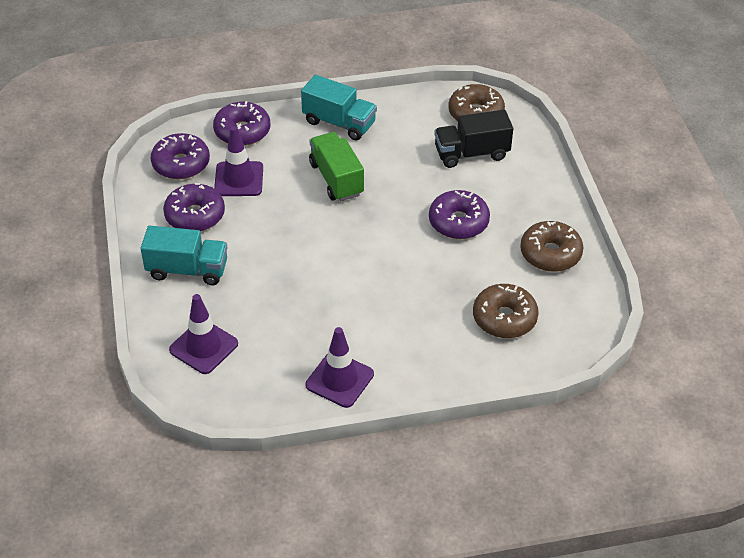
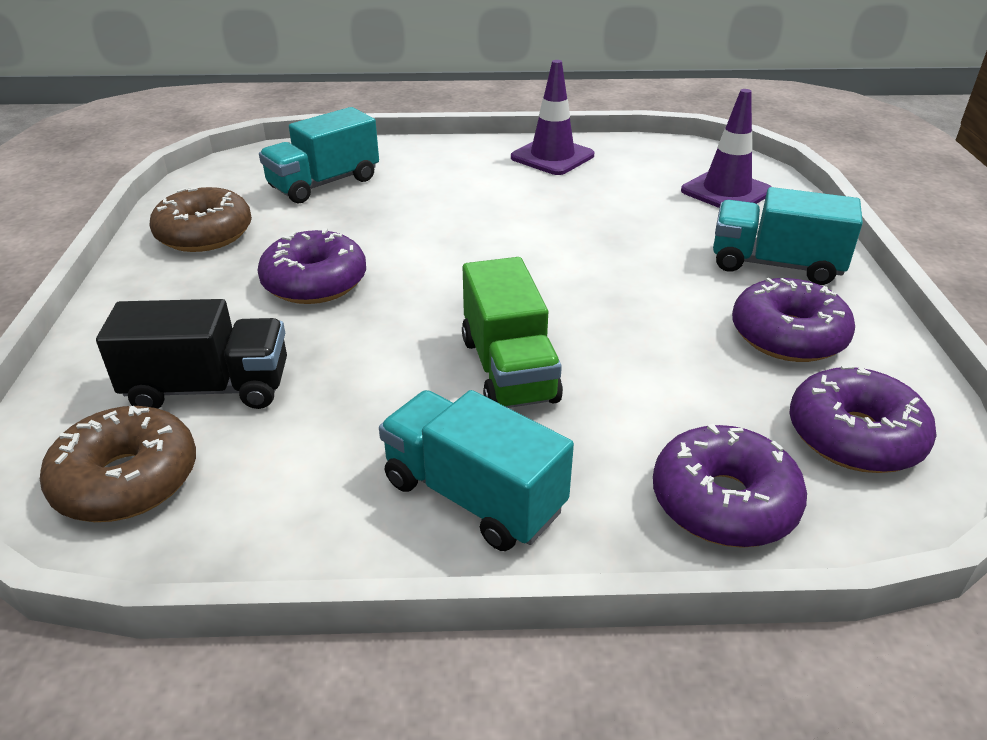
camera: 170 degrees left, 10 degrees down
(239, 179) = (713, 390): purple traffic cone -> none
(504, 318) = (324, 183): brown donut -> turquoise truck

